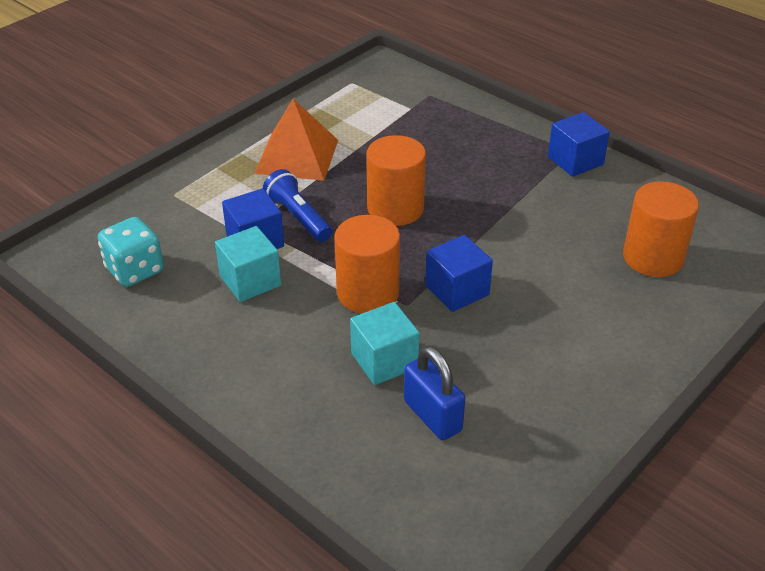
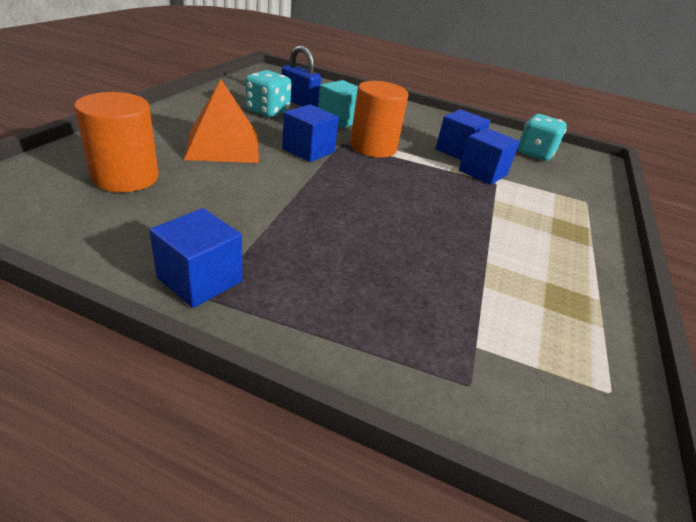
camera: 155 degrees right, 5 degrees down
(250, 281) = (457, 151): turquoise cube -> blue cube
(297, 156) = (535, 247): orange pyramid -> orange pyramid (223, 145)
(298, 217) = (470, 190): blue flashlight -> none
(395, 208) = (394, 203): orange cylinder -> none
(491, 385) = (268, 111): none -> turquoise dice

